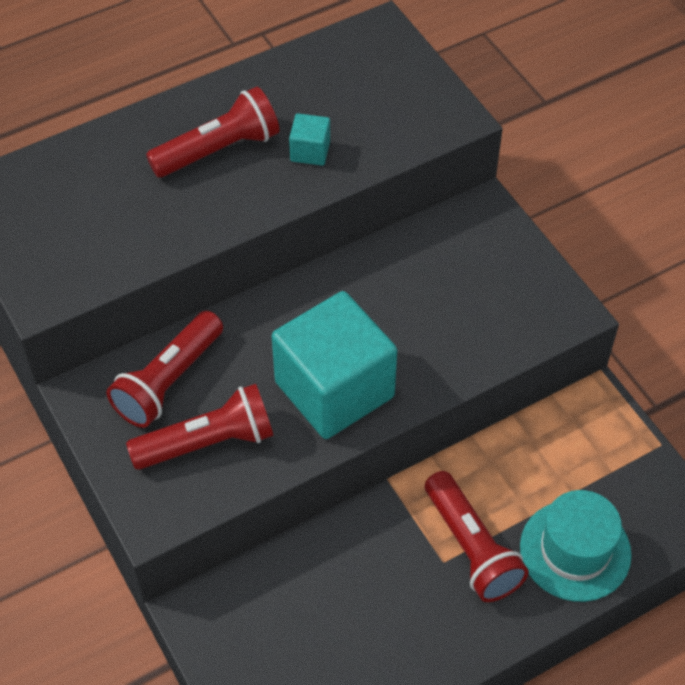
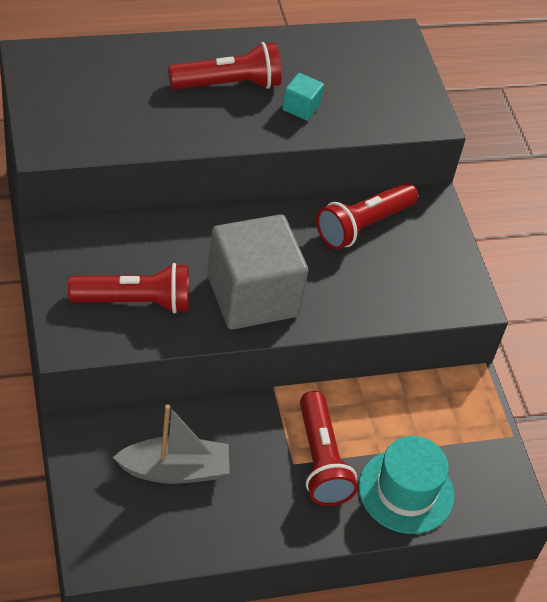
camera: 10 degrees right, 5 degrees down
(168, 382) = (122, 248): red flashlight -> red flashlight (363, 226)
(319, 617) = (175, 470): none -> grey boat
(334, 389) = (252, 296): turquoise cube -> grey cube

